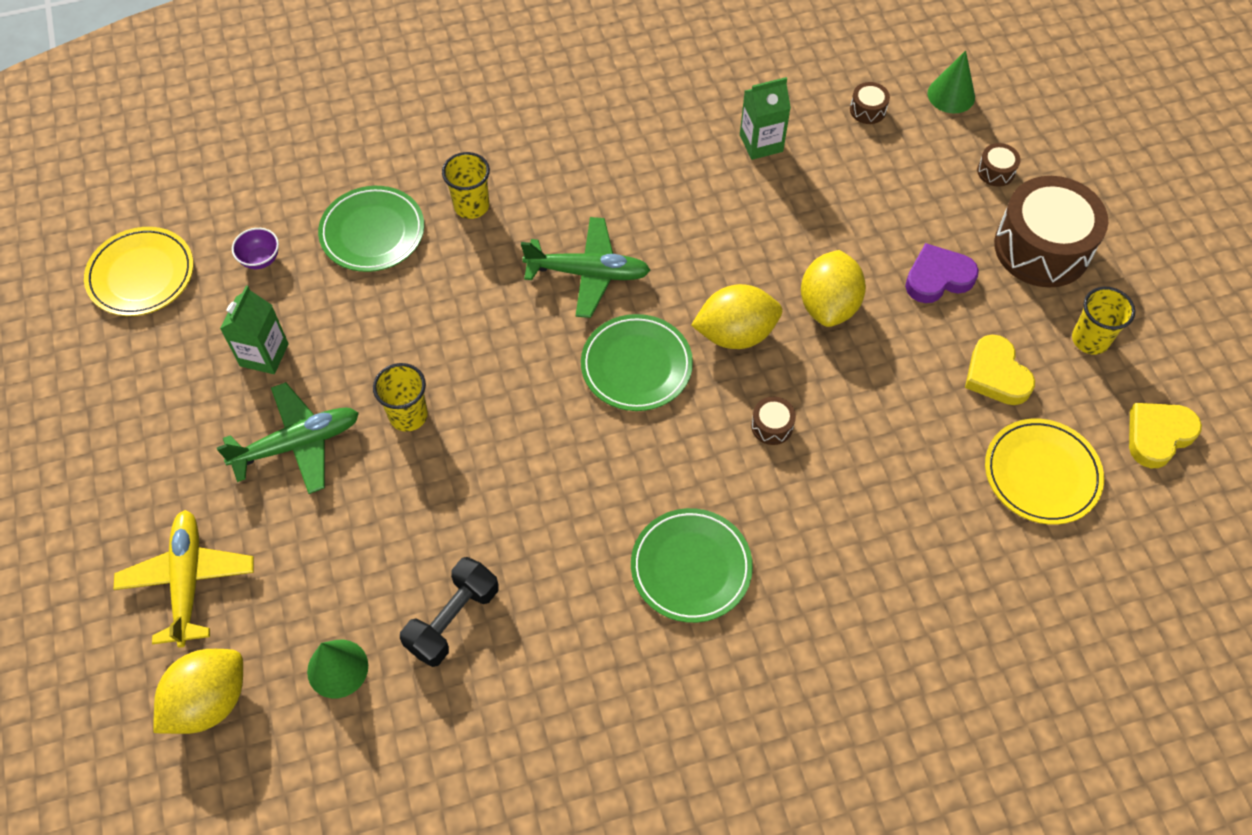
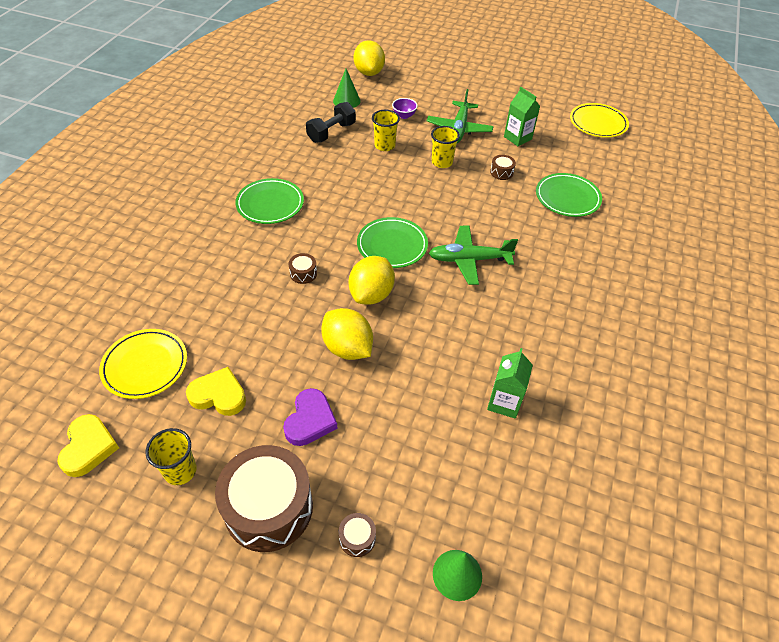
camera: 125 degrees right, 10 degrees down
(188, 580) = (423, 84): yellow plane -> none
(260, 259) = (579, 157): purple bowl -> purple bowl (404, 116)
(453, 619) = (331, 132): black dumbbell -> black dumbbell turned 60 degrees clockwise
(471, 206) = (557, 240): yellow cup -> yellow cup (384, 145)
(588, 273) = (469, 260): green plane -> green plane turned 45 degrees clockwise
(867, 110) = (486, 495): brown drum -> brown drum (501, 172)

